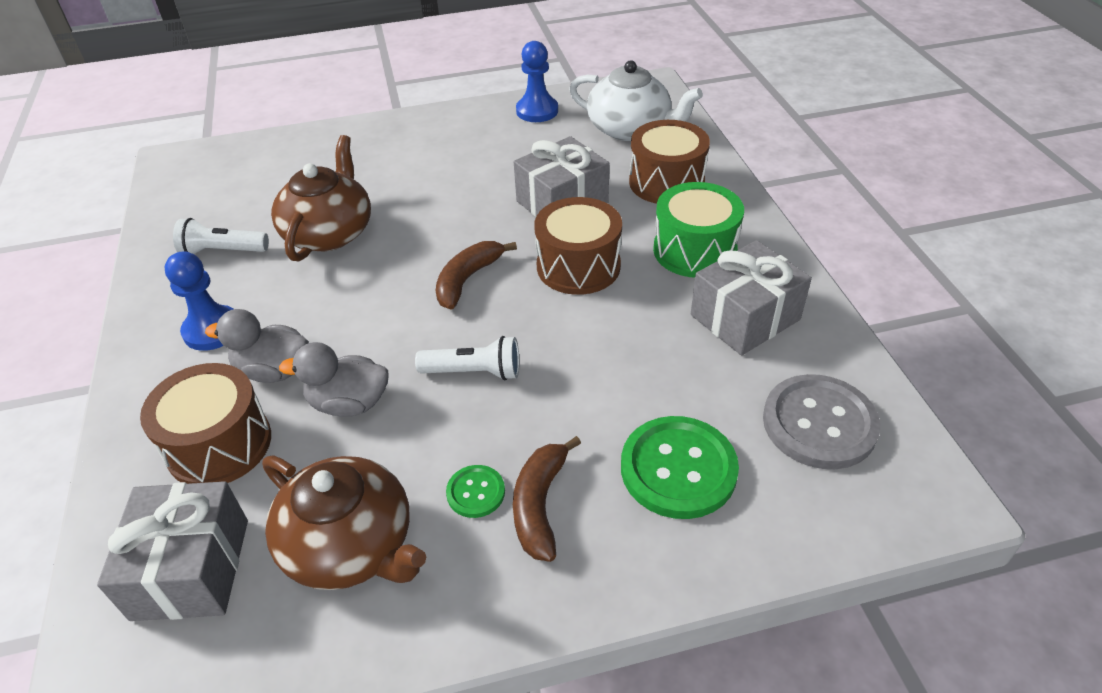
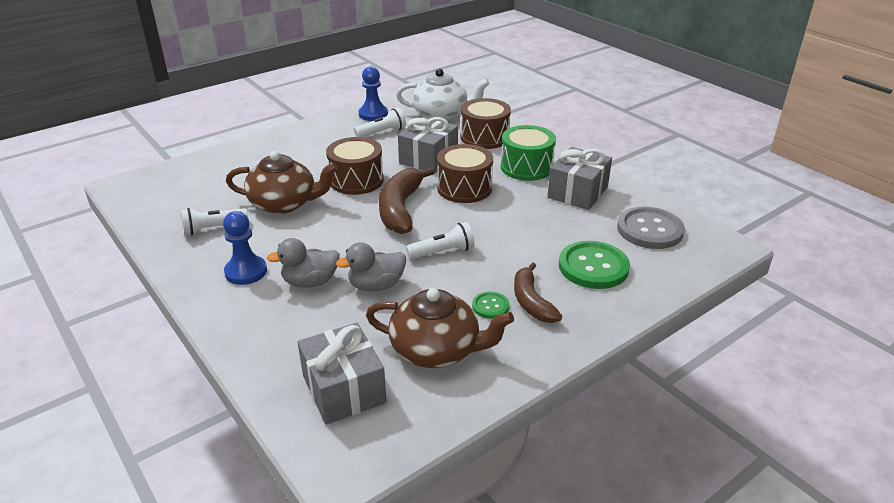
camera: 25 degrees left, 10 degrees down
(219, 445) = (306, 327): brown drum -> brown drum (356, 180)
(329, 232) = (284, 203): brown teapot -> brown teapot turned 105 degrees clockwise
(467, 279) = (400, 209): brown banana -> brown banana, size x1.54
(529, 144) = (382, 132): none -> white flashlight

